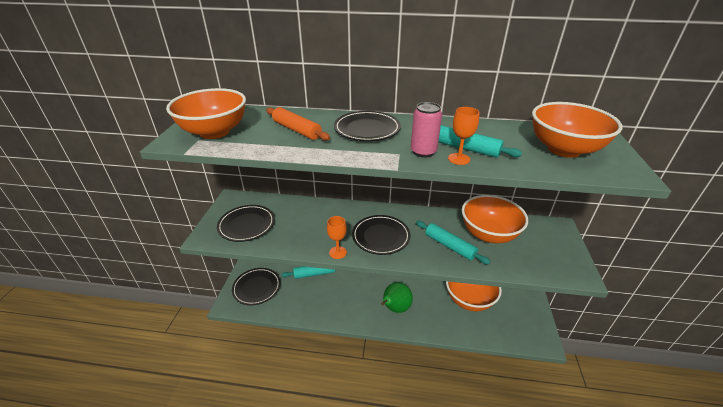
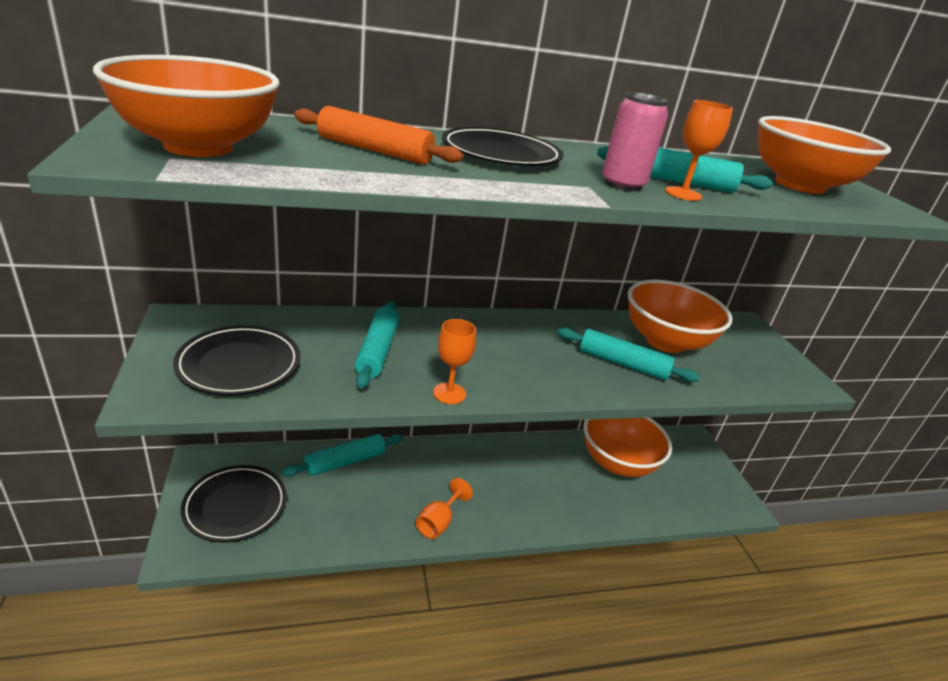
camera: 25 degrees left, 5 degrees down
(314, 224) = (377, 350): none -> turquoise rolling pin
(349, 315) = (438, 522): none -> orange goblet
(381, 237) = (508, 360): black plate -> none
(395, 308) = (512, 496): green pear -> none

